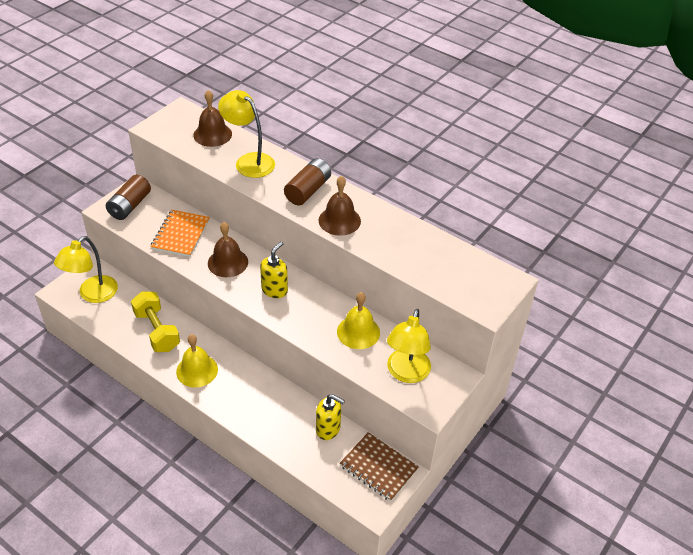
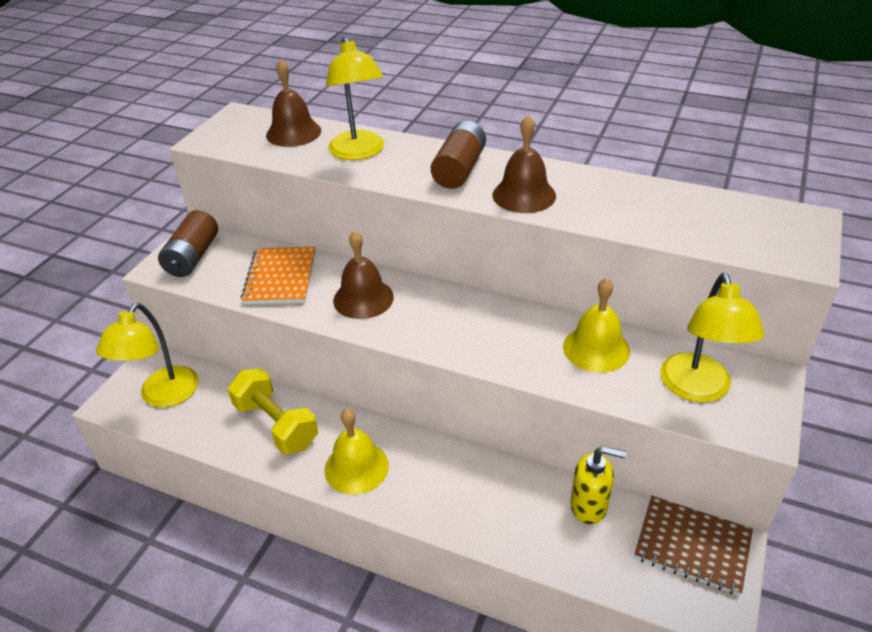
camera: 10 degrees left, 5 degrees down
(249, 161) = (359, 152): yellow lamp -> yellow lamp turned 135 degrees counterclockwise
(274, 290) = (447, 319): yellow soap dispenser -> none

